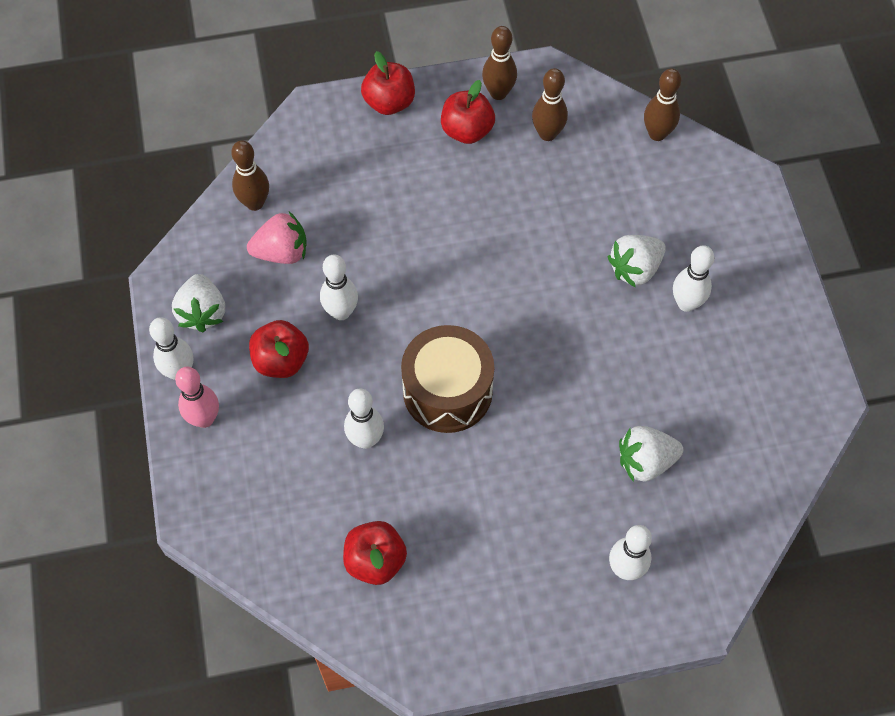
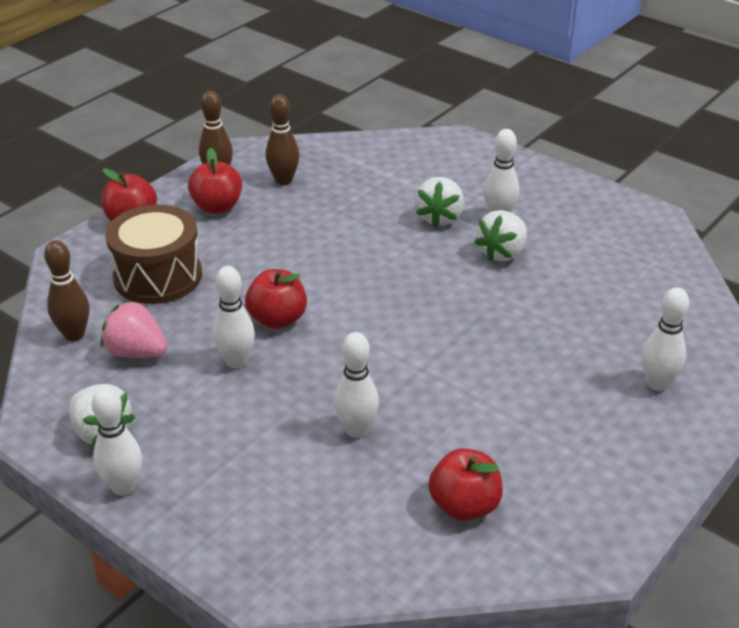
camera: 40 degrees left, 25 degrees down
(204, 419) = (187, 506): pink bowling pin -> none
(281, 360) = (217, 422): red apple -> red apple (277, 319)
(282, 252) = (136, 352): pink strawberry -> pink strawberry turned 105 degrees counterclockwise
(447, 391) = (387, 360): brown drum -> brown drum (158, 276)
(645, 461) = (586, 314): white strawberry -> white strawberry (502, 253)
(657, 134) = (364, 145): brown bowling pin -> none

